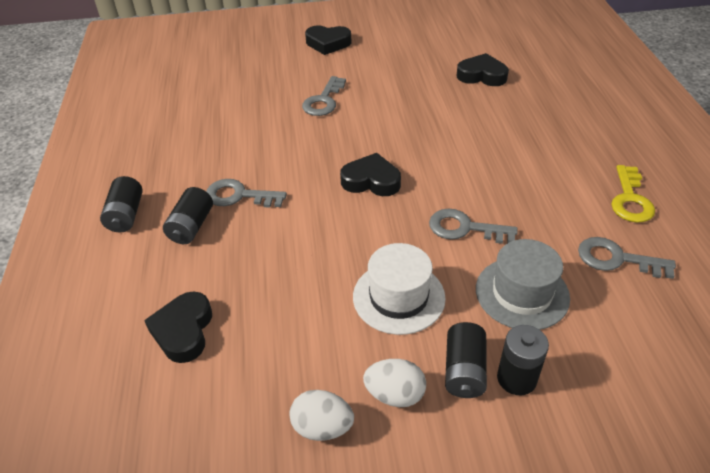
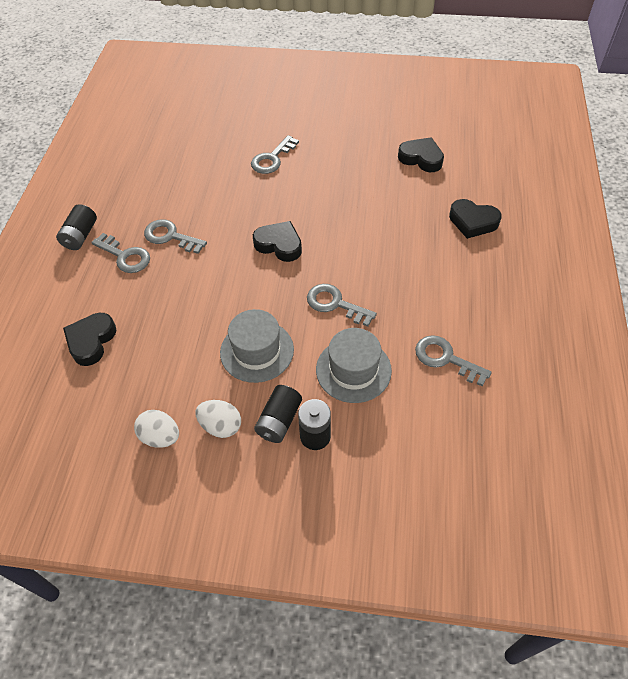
camera: 15 degrees right, 10 degrees up
(191, 227) = (125, 256): black battery -> grey key
(328, 43) = (300, 99): black heart -> black heart (473, 222)
(398, 297) = (257, 351): white hat -> grey hat
(630, 199) = (487, 308): yellow key -> none

